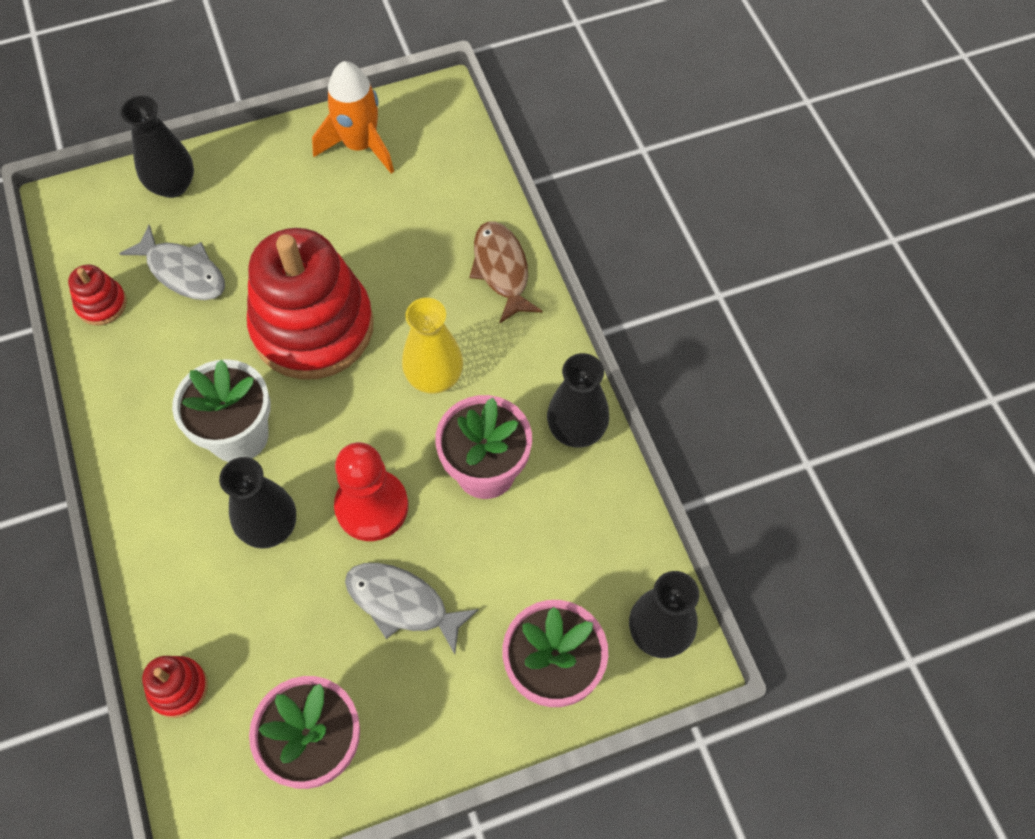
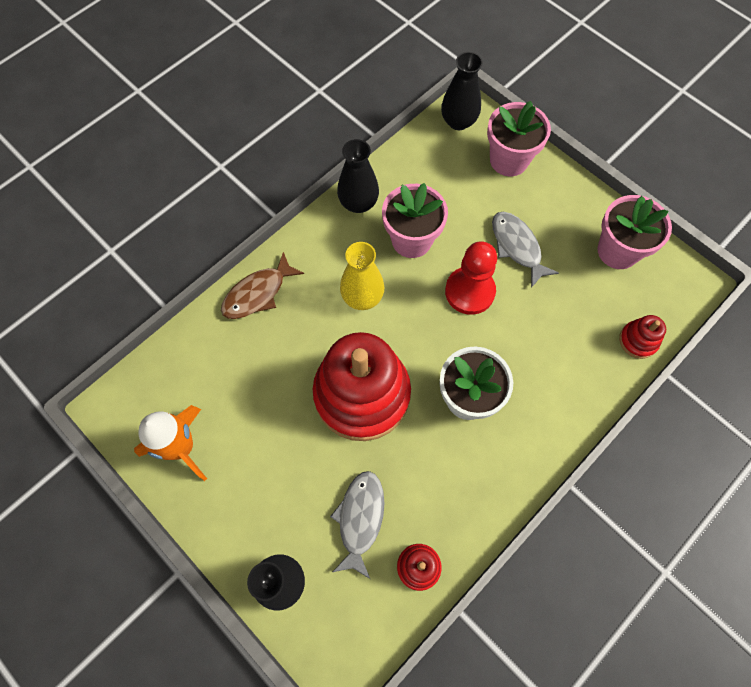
camera: 115 degrees left, 5 degrees up
(270, 527) = (516, 343): black vase -> none
(403, 604) = (517, 247): grey fish -> grey fish turned 150 degrees clockwise

